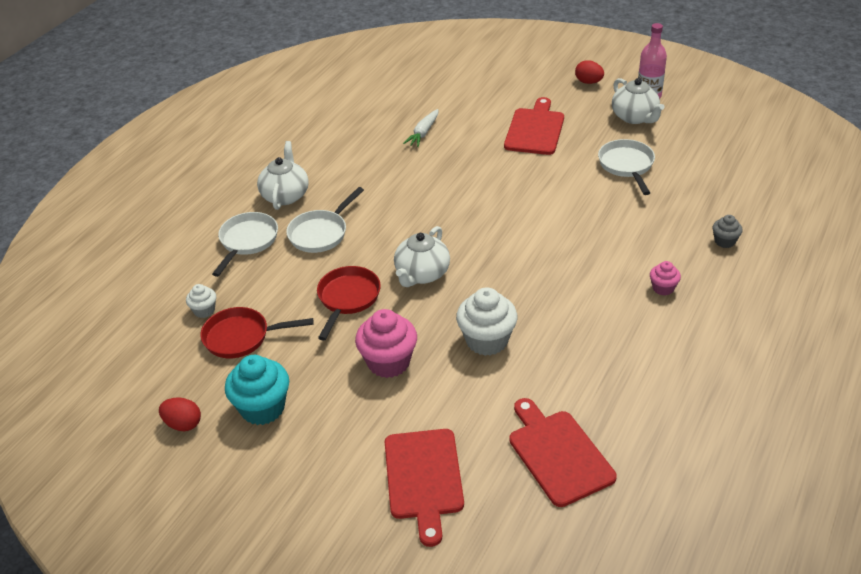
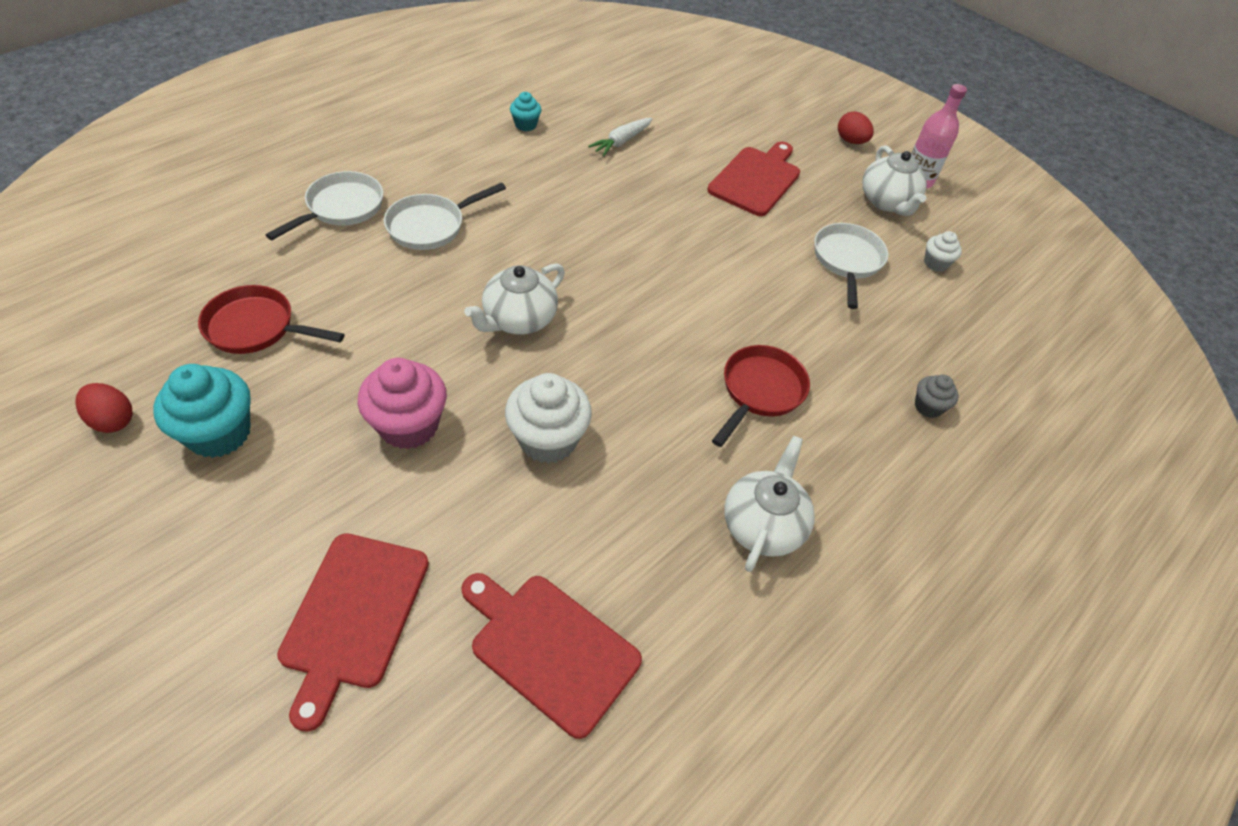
camera: 10 degrees right, 10 degrees up
(204, 310) = (237, 278): white cupcake -> white cupcake (935, 263)
(285, 195) = (419, 166): white teapot -> white teapot (763, 525)
(345, 142) = (525, 125): none -> turquoise cupcake
(347, 299) = (411, 321): red pan -> red pan (760, 391)
(558, 454) = (550, 648): red cutting board -> red cutting board turned 45 degrees counterclockwise
(663, 288) = (814, 446): pink cupcake -> none

